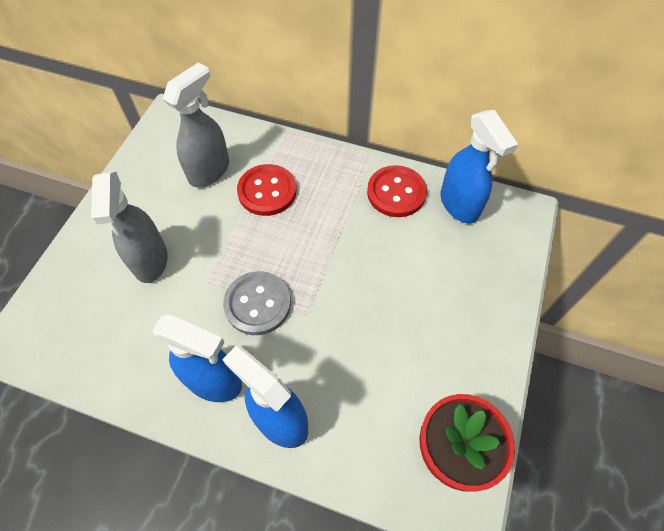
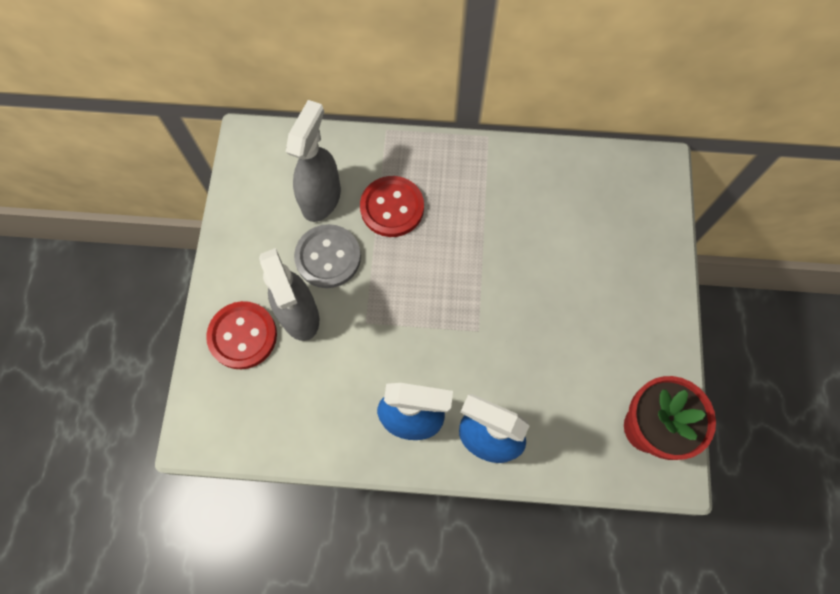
camera: 15 degrees left, 10 degrees up
(257, 304) = (426, 333): grey button -> grey button (328, 257)
(396, 193) = (526, 177): red button -> red button (242, 336)
(459, 205) = (594, 175): blue spray bottle -> none

